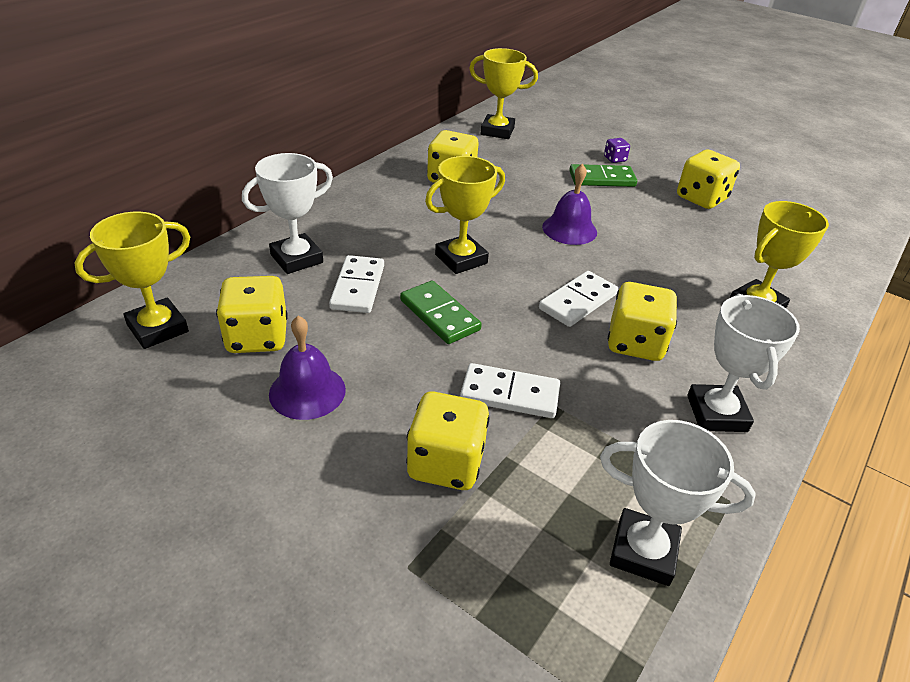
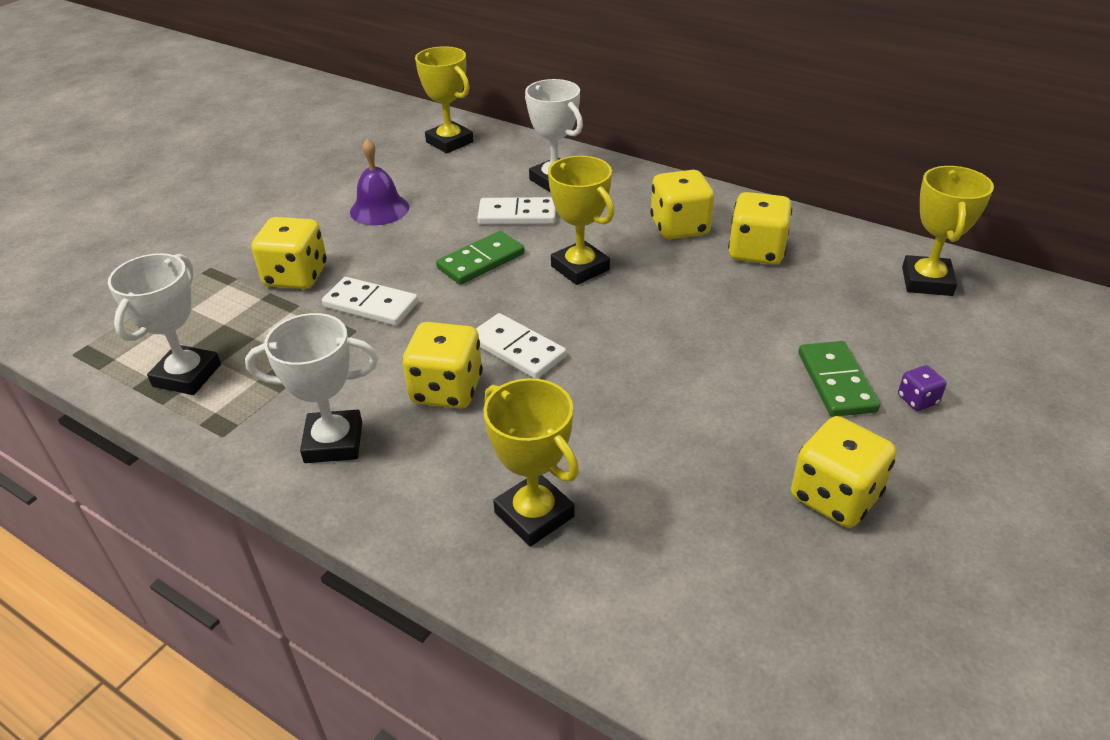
camera: 90 degrees right, 0 degrees up
(257, 337) = (442, 180): yellow dice -> yellow dice (679, 227)
(510, 394) = (370, 305): white domino -> white domino turned 75 degrees counterclockwise
(569, 229) = (673, 346): purple bell -> none

